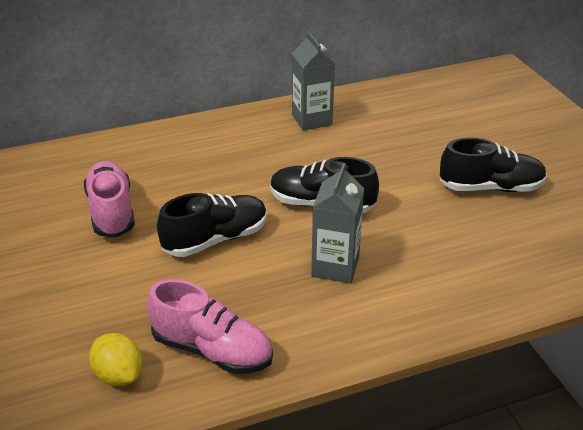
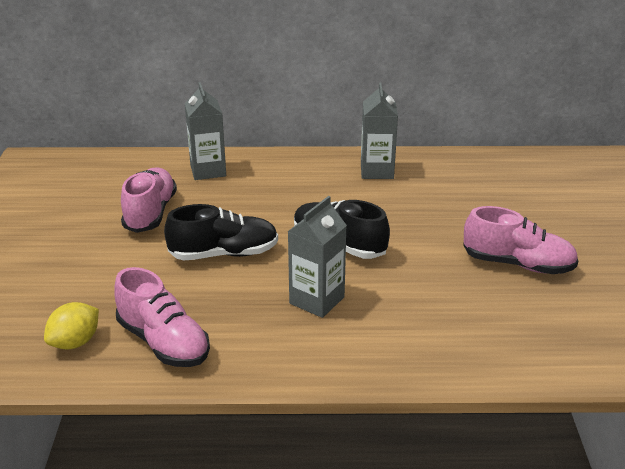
camera: 20 degrees right, 5 degrees down
(119, 375) = (75, 342): yellow lemon -> yellow lemon turned 60 degrees clockwise
(144, 152) = (208, 171): none -> grey carton
(490, 187) = (517, 264): black shoe -> pink shoe

